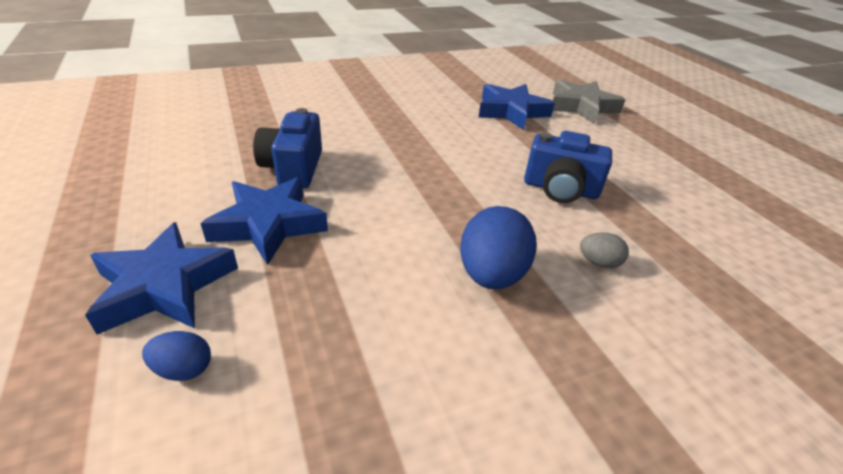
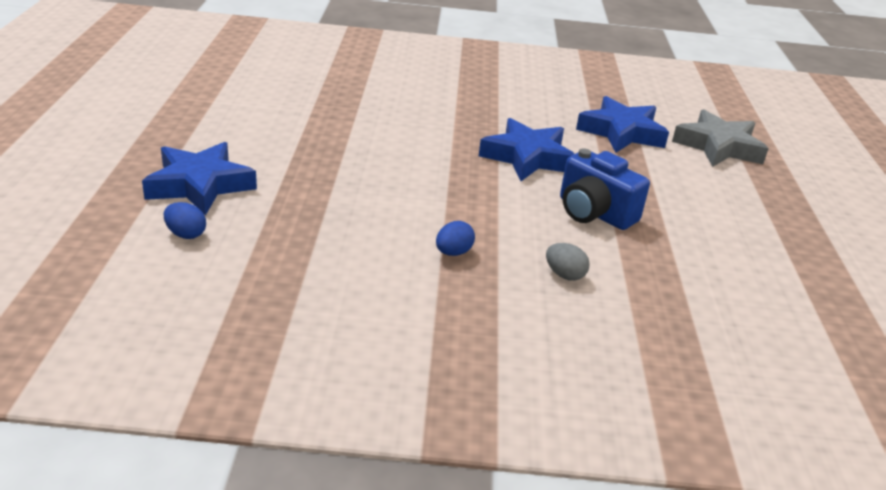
camera: 25 degrees right, 5 degrees down
(269, 224) = (299, 167): blue star -> blue star (527, 157)
(293, 168) = (349, 131): blue camera -> none
(491, 275) = (453, 252): blue egg -> blue egg, size x0.51

